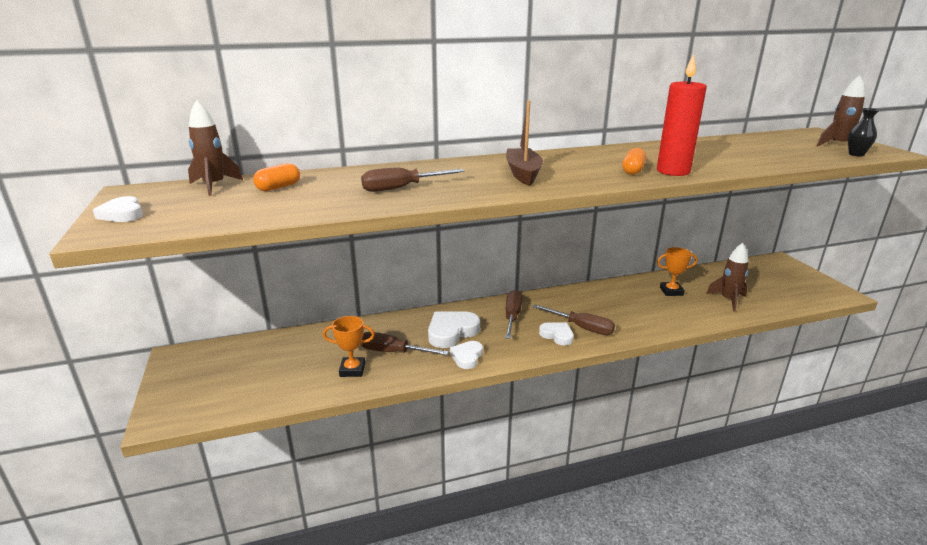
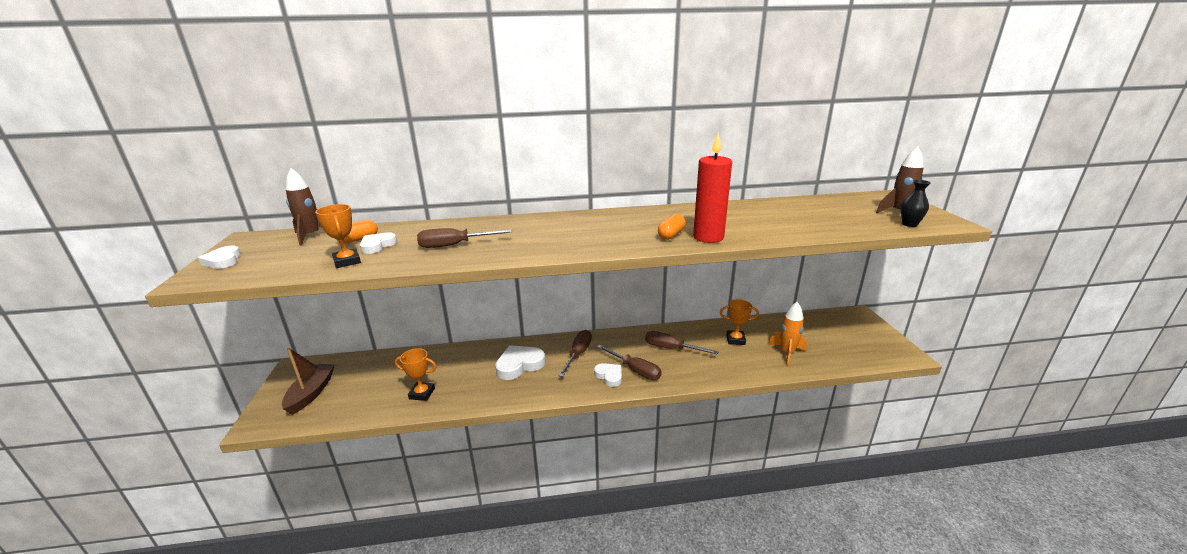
camera: 10 degrees right, 0 degrees up
(286, 208) = (347, 261): none -> orange trophy
(393, 352) = (462, 380): brown screwdriver -> brown screwdriver (671, 348)
(467, 357) = (521, 390): white heart -> white heart (377, 245)
(523, 174) = (569, 234): brown boat -> brown boat (311, 393)
(728, 300) = (787, 353): brown rocket -> orange rocket

